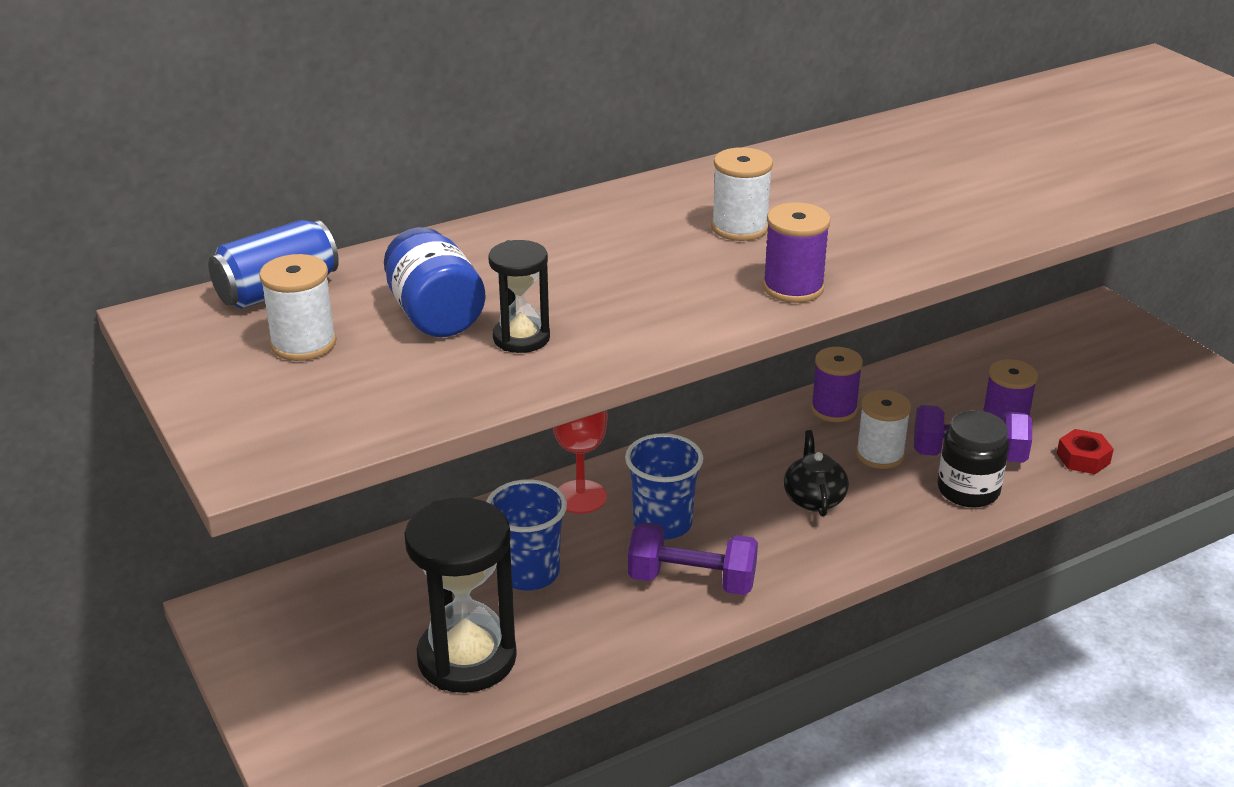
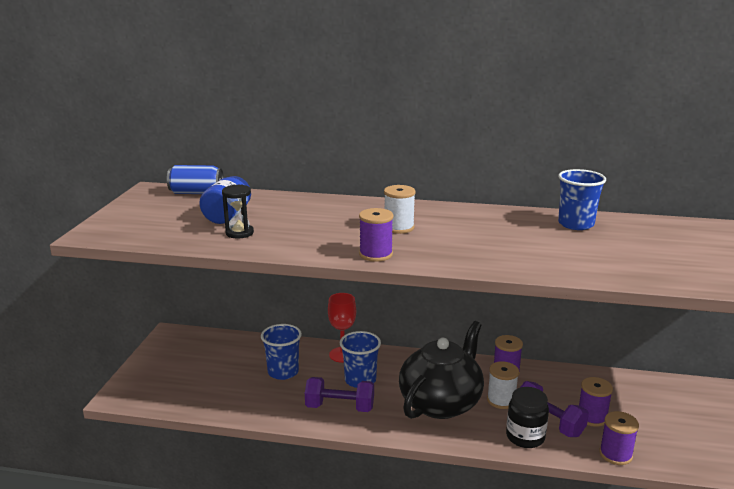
camera: 40 degrees right, 10 degrees down
(303, 344) = (171, 210): white spool -> none
(467, 658) = (219, 389): black hourglass -> none
(692, 581) = (340, 407): purple dumbbell -> purple dumbbell turned 45 degrees counterclockwise
(814, 499) = (441, 403): black teapot -> black teapot, size x2.27
(944, 132) = (576, 224): none -> blue cup
(1083, 458) = (615, 454): red nut -> purple spool

